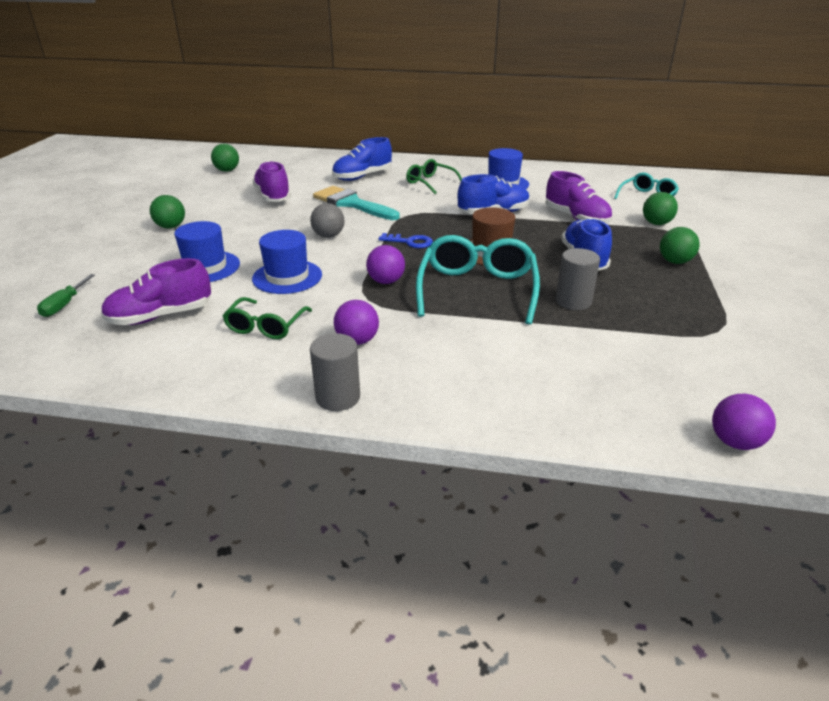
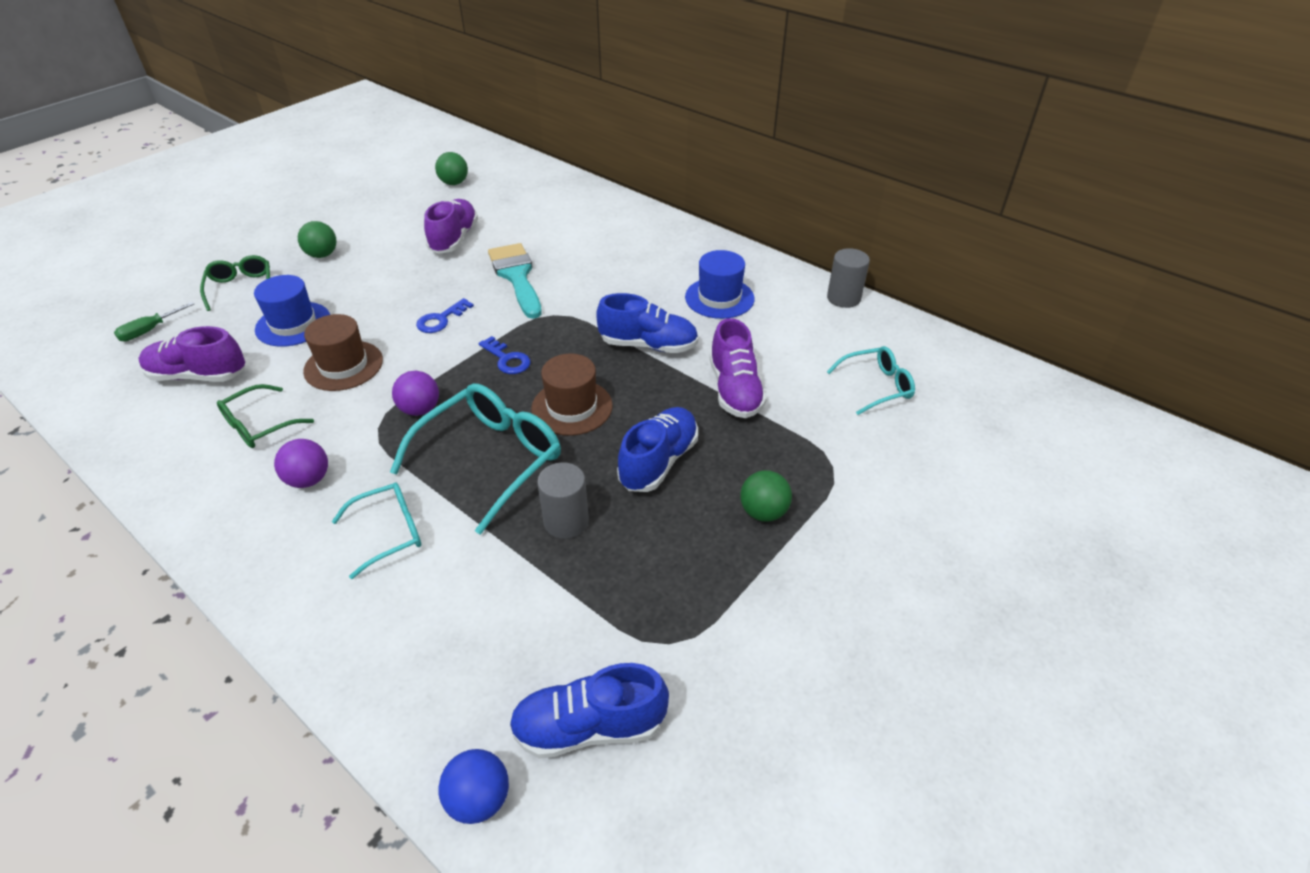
camera: 30 degrees right, 10 degrees up
(287, 277) = (343, 366): blue hat -> brown hat
(328, 236) = (441, 319): grey ball -> blue key
(338, 397) = (220, 542): grey cylinder -> grey cylinder (843, 298)
(362, 177) = (575, 234): blue shoe -> blue shoe (589, 727)
(430, 182) = (637, 268): green glasses -> green glasses (241, 287)
(465, 345) = (389, 532): none -> turquoise glasses
(656, 223) = (826, 437): green ball -> none
(735, 442) = (479, 799): purple ball -> blue ball

